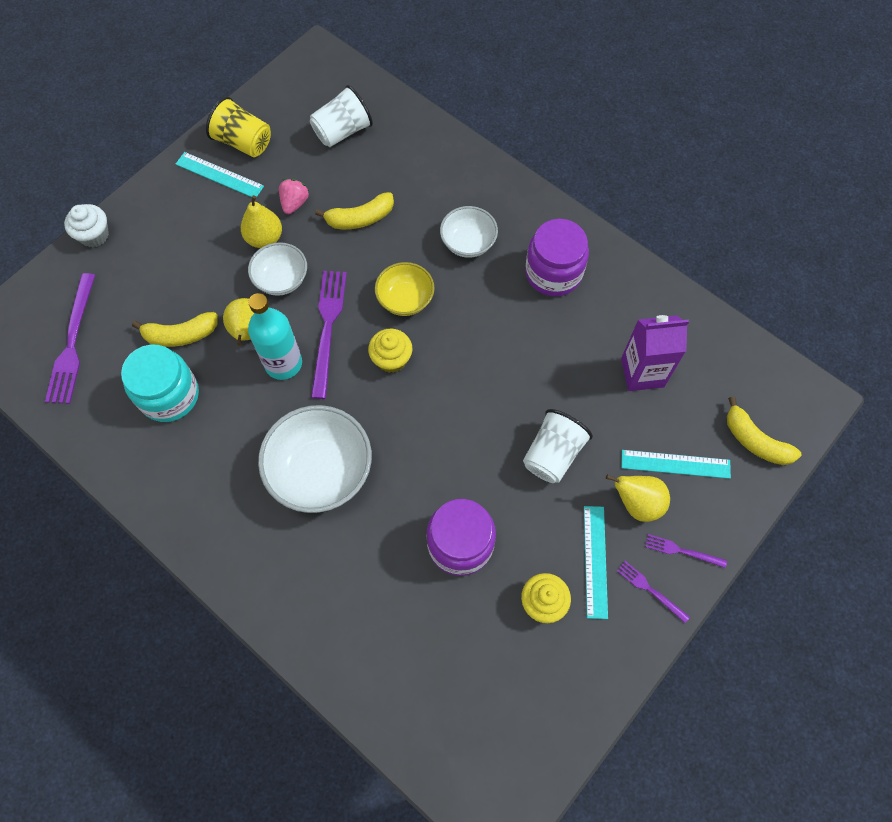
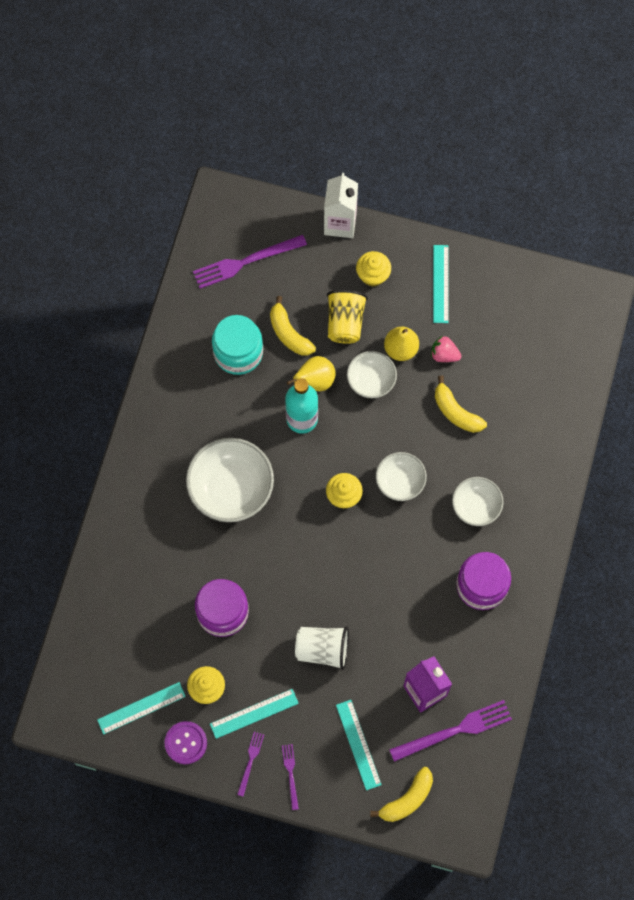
camera: 65 degrees right, 5 degrees up
(94, 235) = (340, 223): white cupcake -> white carton
(170, 230) = (373, 275): none -> yellow cupcake
(243, 142) = (481, 285): yellow cup -> yellow cup (345, 322)
(294, 203) = (444, 354): pink strawberry -> pink strawberry turned 150 degrees counterclockwise
(328, 328) = (347, 436): purple fork -> purple fork (455, 730)
(342, 131) = (533, 356): white cup -> none
(405, 299) = (400, 482): yellow bowl -> white bowl
(533, 693) = (141, 708): none -> turquoise ruler
(599, 657) = (186, 743): none -> purple button
(637, 503) = (313, 727): yellow pear -> none
(755, 440) = (407, 799): yellow banana -> yellow banana turned 150 degrees counterclockwise

